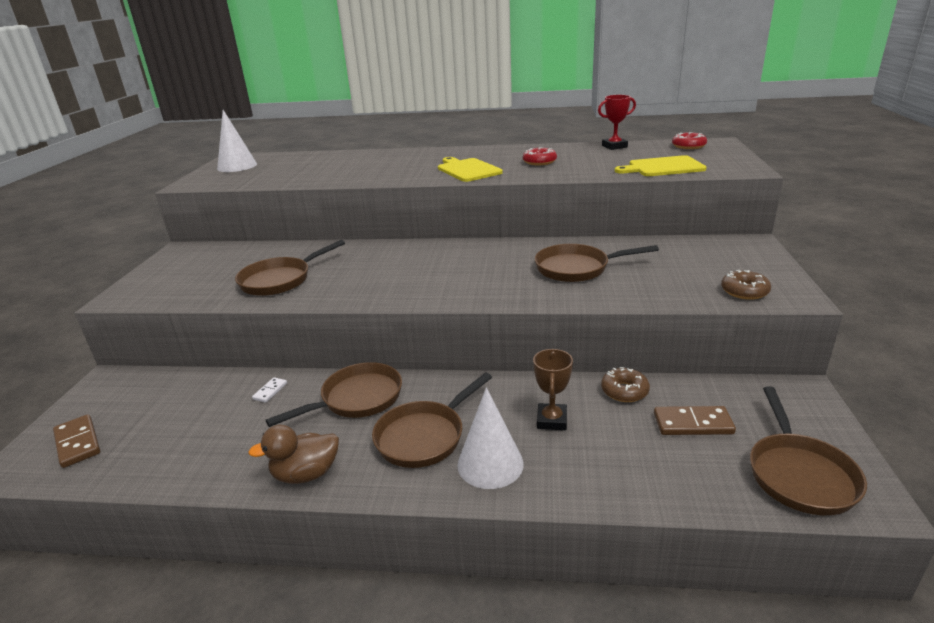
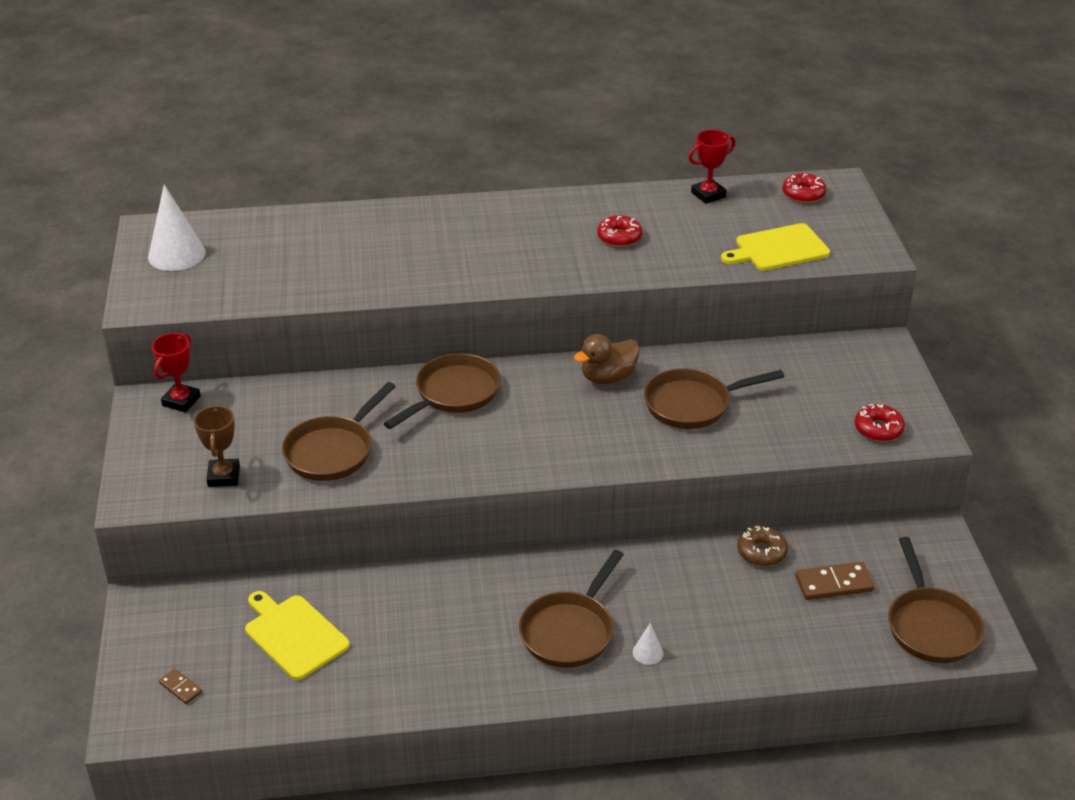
camera: 15 degrees left, 10 degrees up
(78, 443) = (181, 687): brown domino -> brown domino, size x0.55
(203, 250) = (181, 401): none -> red trophy
(270, 391) = (365, 596): white domino -> none
(306, 474) = (466, 688): brown duck -> brown duck (608, 377)
(357, 399) = (474, 595): brown pan -> brown pan (453, 394)
(467, 170) = (529, 259): yellow cutting board -> yellow cutting board (294, 635)
(490, 464) = (648, 652): white cone -> white cone, size x0.46
(552, 420) = (695, 596): brown trophy -> brown trophy (224, 476)
(744, 291) = (878, 429): brown donut -> red donut

